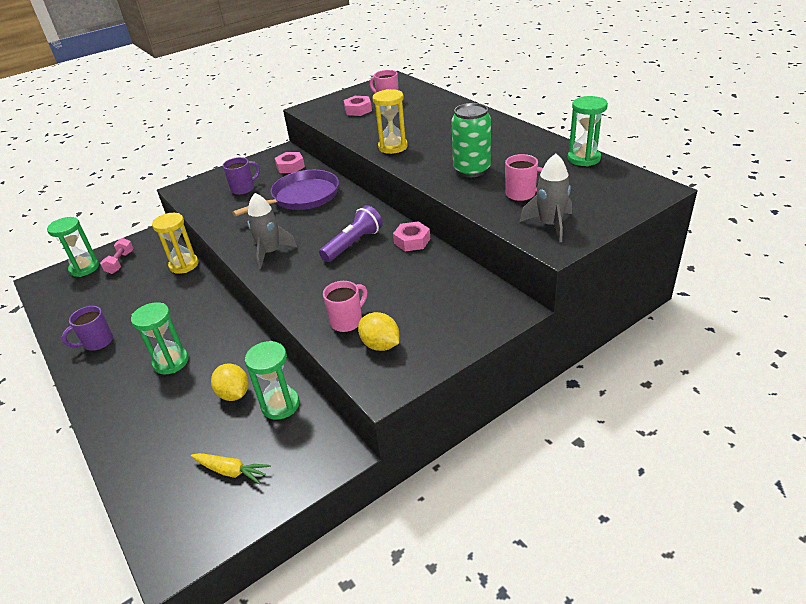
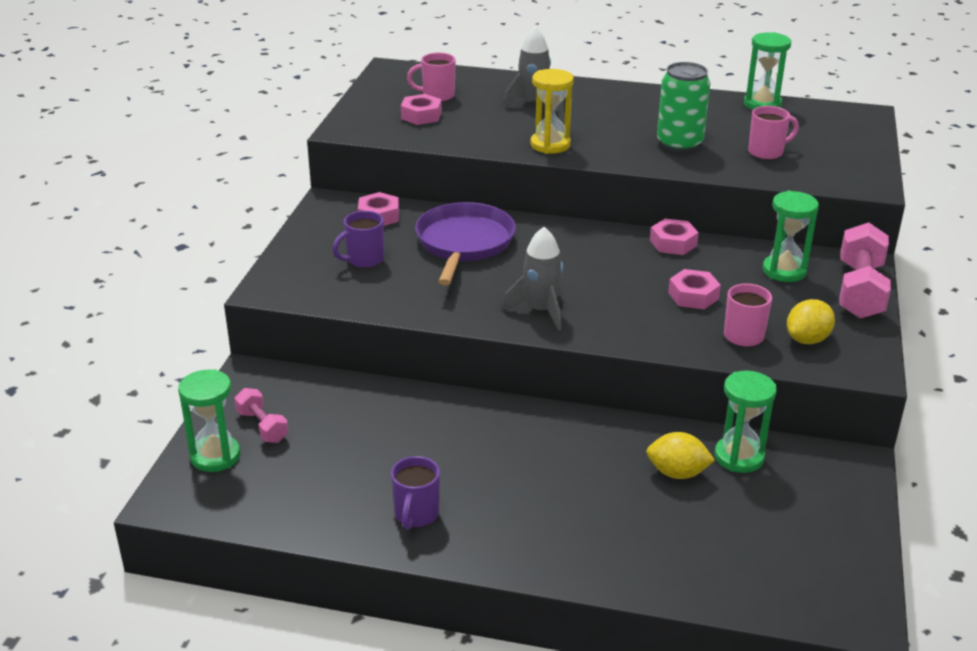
camera: 45 degrees left, 5 degrees down
(171, 362) = (552, 484): green hourglass -> green hourglass (784, 271)
(184, 265) = (368, 390): yellow hourglass -> none
(231, 471) = (792, 529): yellow carrot -> none
(243, 189) = (364, 260): purple mug -> purple mug turned 135 degrees counterclockwise
(353, 244) = (618, 268): purple flashlight -> none
(364, 281) = (693, 296): none -> pink nut
(380, 345) = (807, 339): yellow lemon -> yellow lemon turned 45 degrees counterclockwise
(478, 327) = (860, 290): none -> pink dumbbell
(550, 225) = (837, 170): grey rocket -> grey rocket (533, 102)

